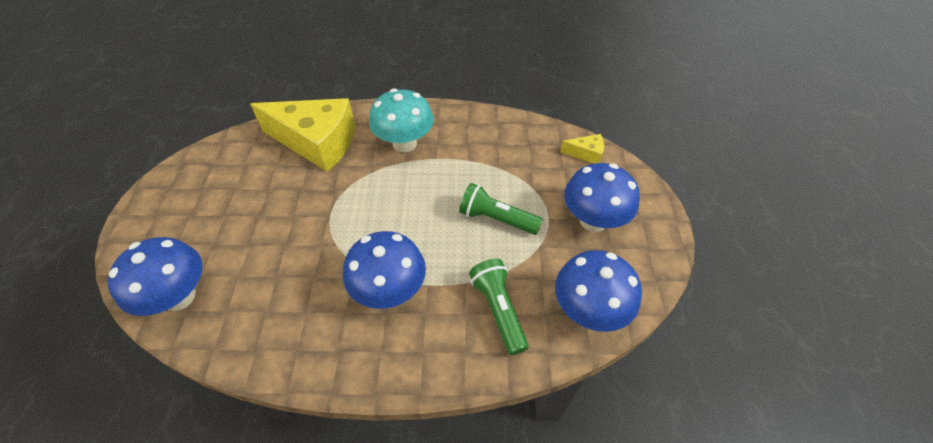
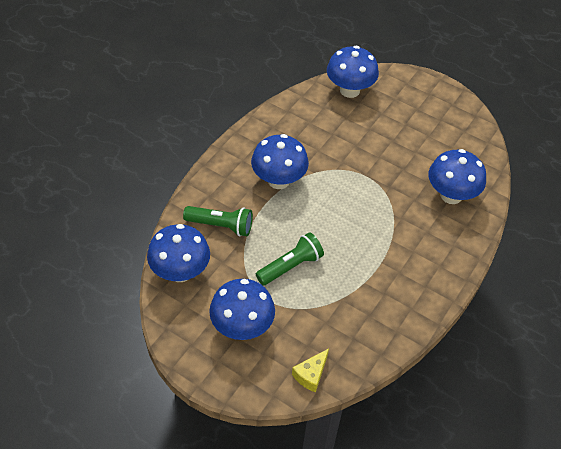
camera: 120 degrees right, 0 degrees up
(317, 142) = (451, 195): yellow cheese -> blue mushroom
(404, 143) = (413, 249): turquoise mushroom -> none

